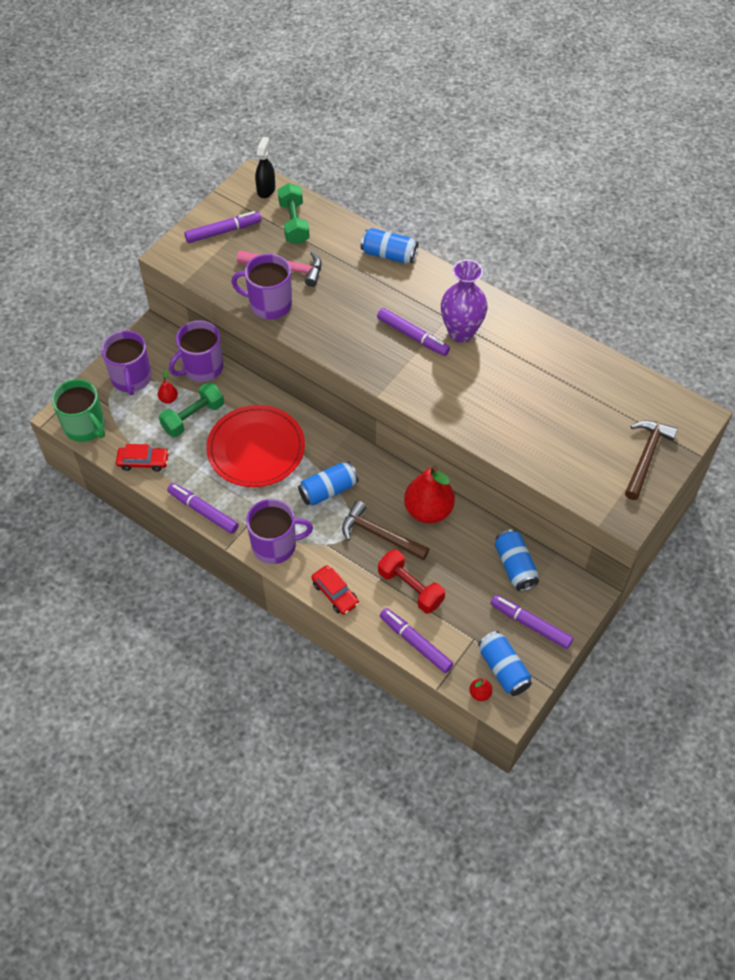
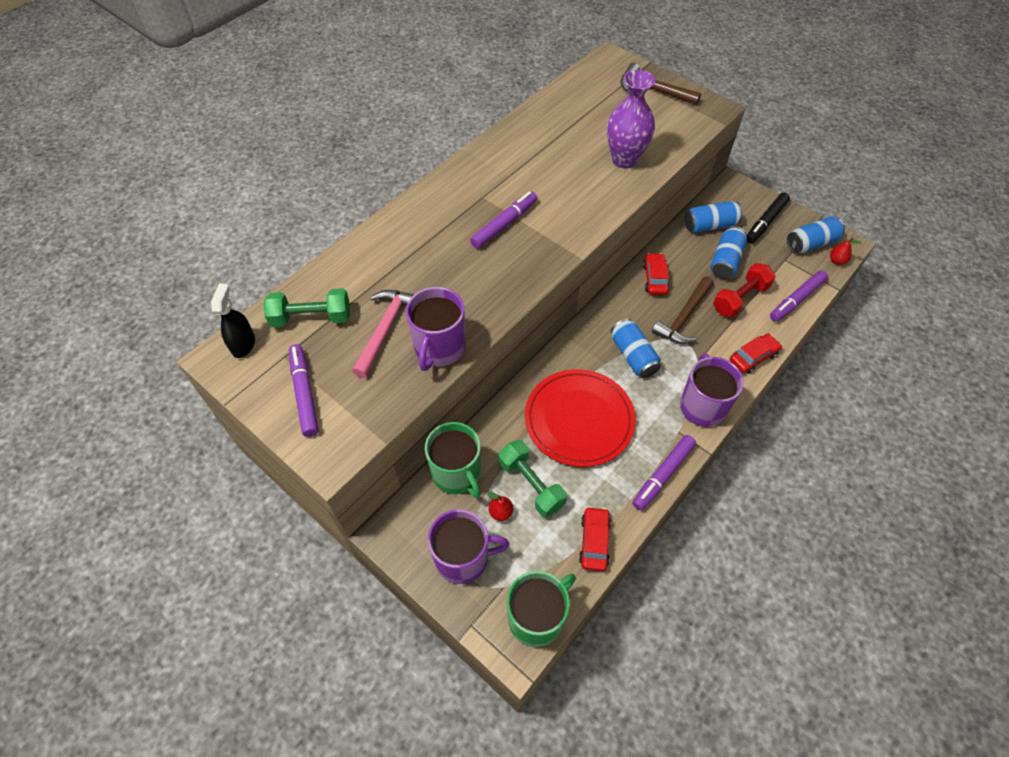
camera: 85 degrees left, 0 degrees up
(202, 368) = (457, 473): purple mug -> green mug
(266, 189) = (243, 344): black spray bottle -> black spray bottle turned 75 degrees clockwise
(389, 254) = (385, 234): blue can -> blue can (725, 261)
(428, 510) = (655, 278): red pear -> red car
(461, 332) = (504, 188): purple vase -> purple vase (624, 159)
(530, 624) = (765, 222): purple marker -> black marker

